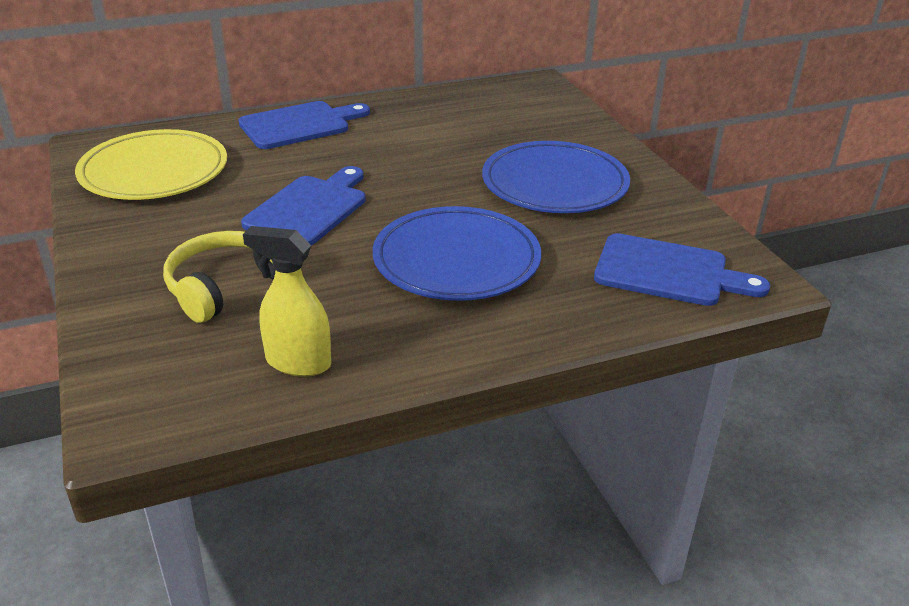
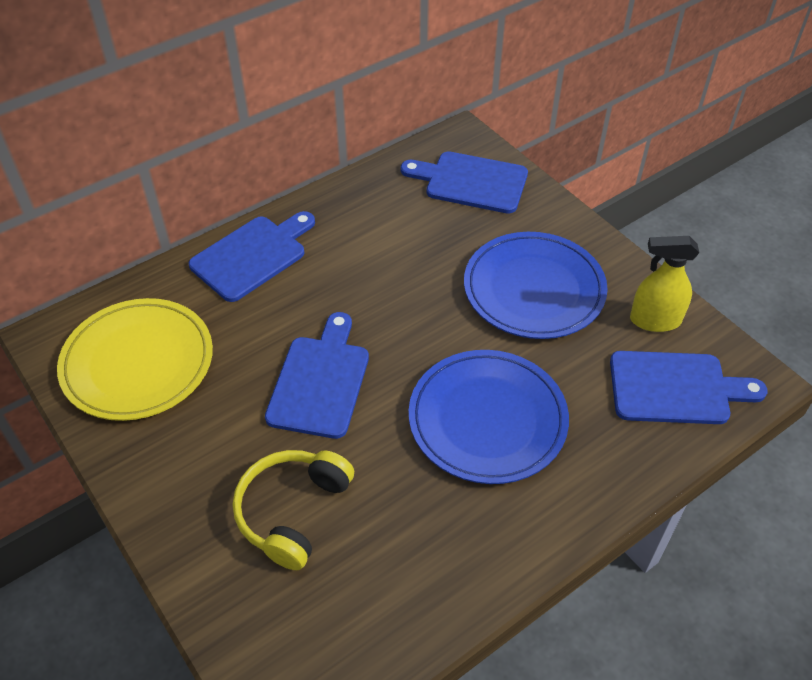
camera: 15 degrees left, 15 degrees up
(298, 362) = (404, 593): yellow spray bottle -> yellow spray bottle (654, 320)
(532, 110) = (471, 182): none -> blue cutting board

